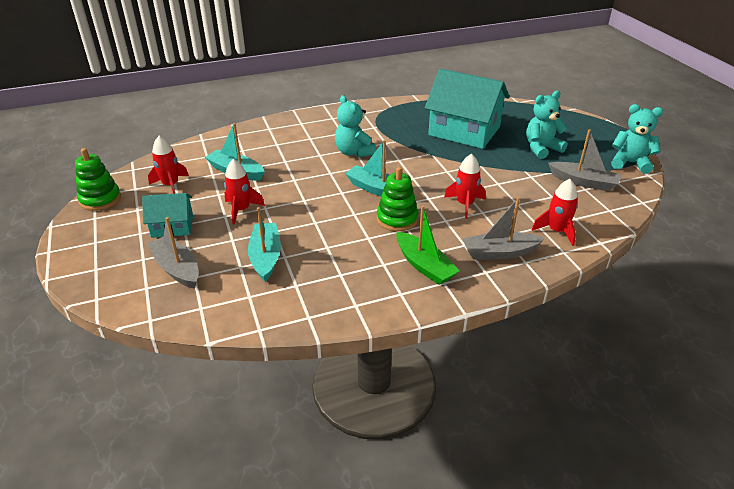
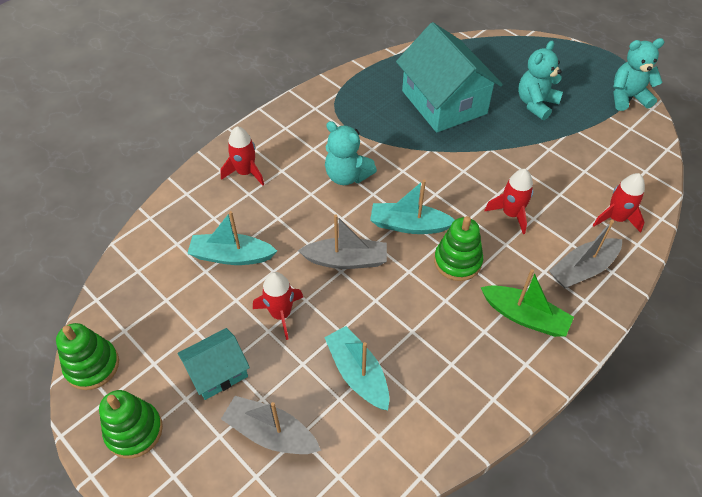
camera: 25 degrees left, 15 degrees up
(94, 238) = (134, 431): none -> green stacking toy
(171, 185) = (167, 308): red rocket -> red rocket (245, 173)
(464, 131) = (444, 102): turquoise house -> turquoise house turned 60 degrees clockwise
(583, 182) = (602, 140): grey boat -> grey boat (346, 260)

